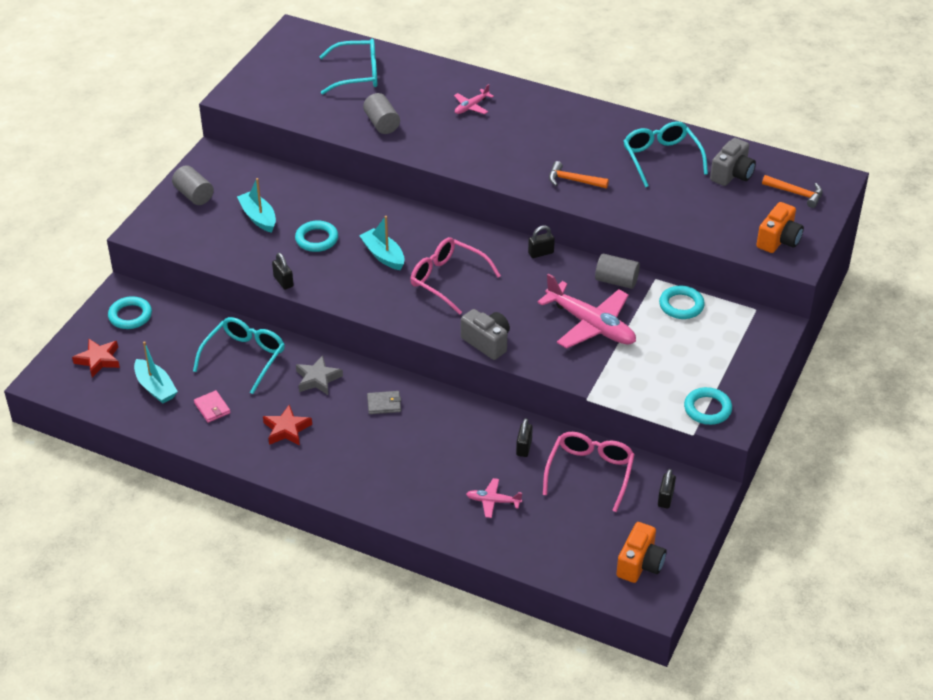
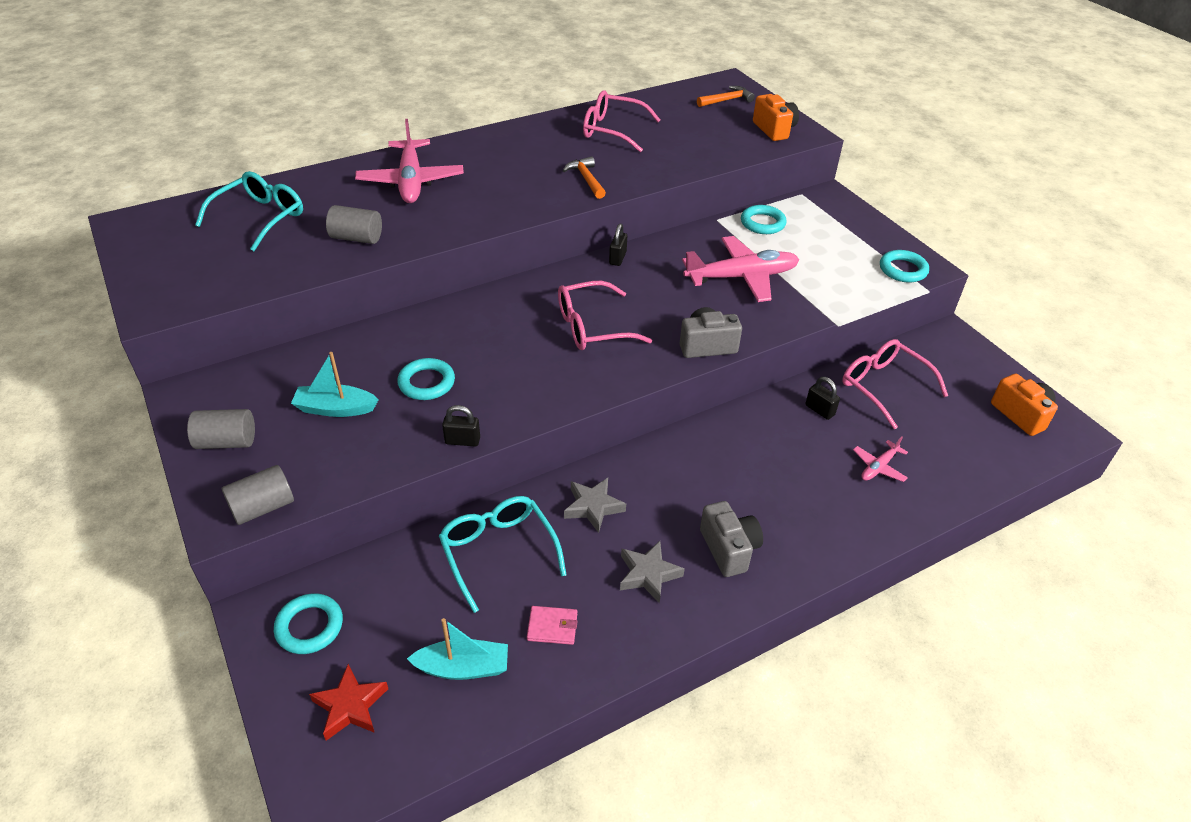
camera: 55 degrees left, 0 degrees up
(287, 429) = (648, 574): red star -> grey star
(383, 255) = (508, 350): turquoise boat -> none
(384, 404) = (678, 475): grey wallet -> none
(471, 106) = (411, 181): pink plane -> pink plane, size x2.11
(573, 180) = (586, 179): orange hammer -> orange hammer turned 105 degrees clockwise
(616, 281) = (698, 238): grey cylinder -> grey cylinder (263, 507)
(661, 159) = (613, 130): turquoise glasses -> pink glasses
(665, 498) = (946, 360): black padlock -> none
(732, 174) = (672, 113): grey camera -> grey camera (729, 549)

